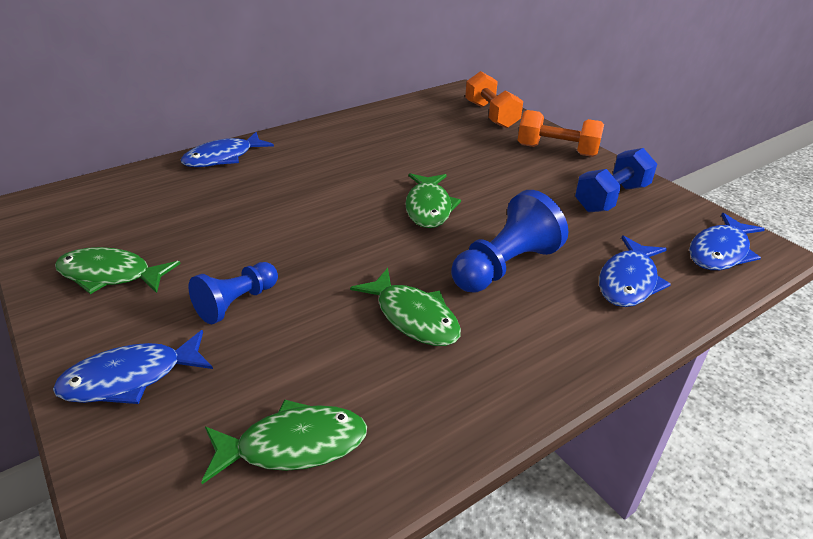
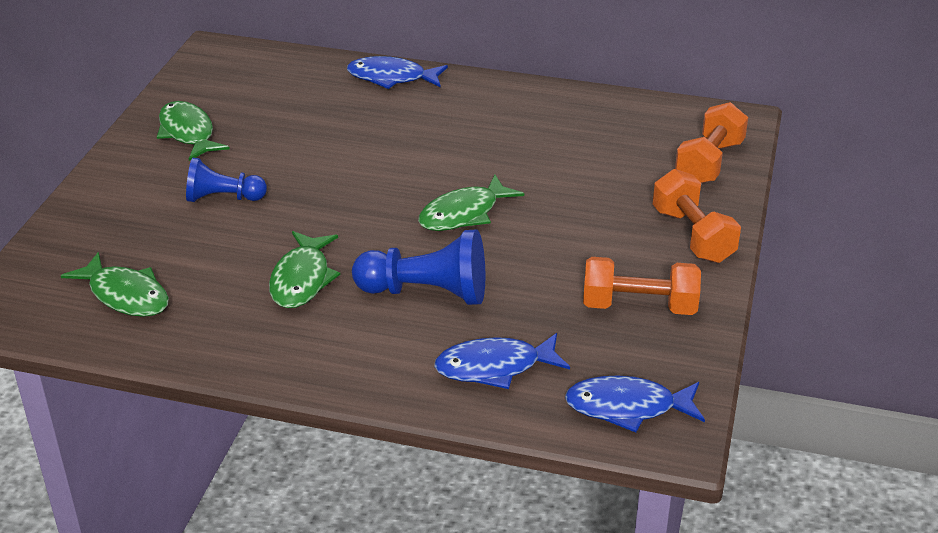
camera: 50 degrees right, 0 degrees up
(130, 378) = (111, 204): blue fish -> none
(611, 198) = (639, 306): blue dumbbell -> orange dumbbell

